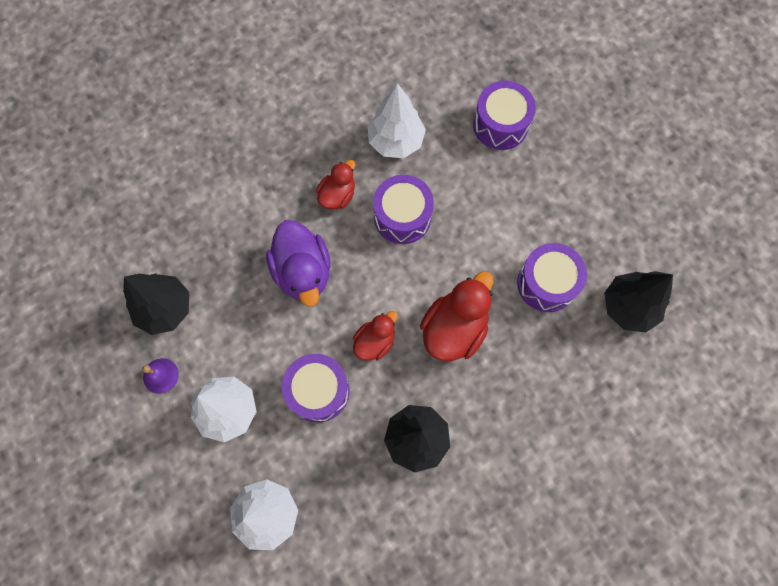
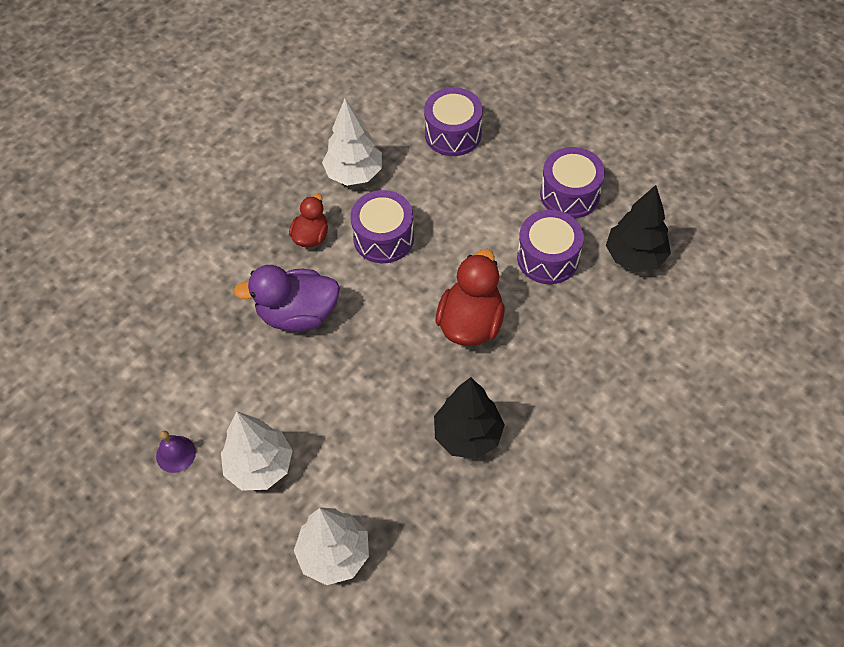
camera: 15 degrees left, 15 degrees down
(165, 308) = (161, 389): black tree -> none
(303, 271) = (298, 314): purple duck -> purple duck turned 120 degrees clockwise
(318, 391) = (350, 420): purple drum -> purple drum (569, 194)
(375, 341) = (394, 357): red duck -> none

